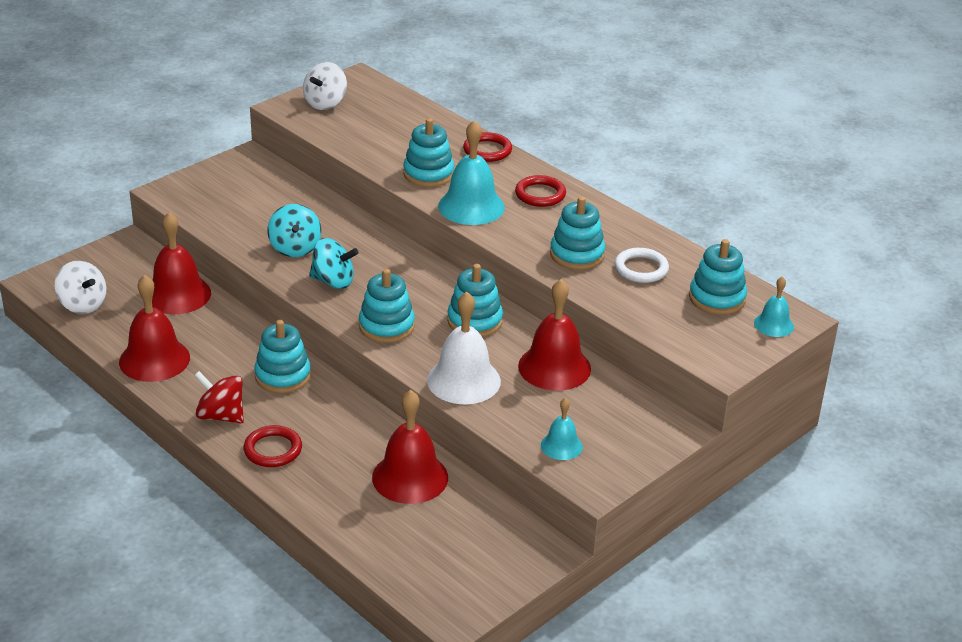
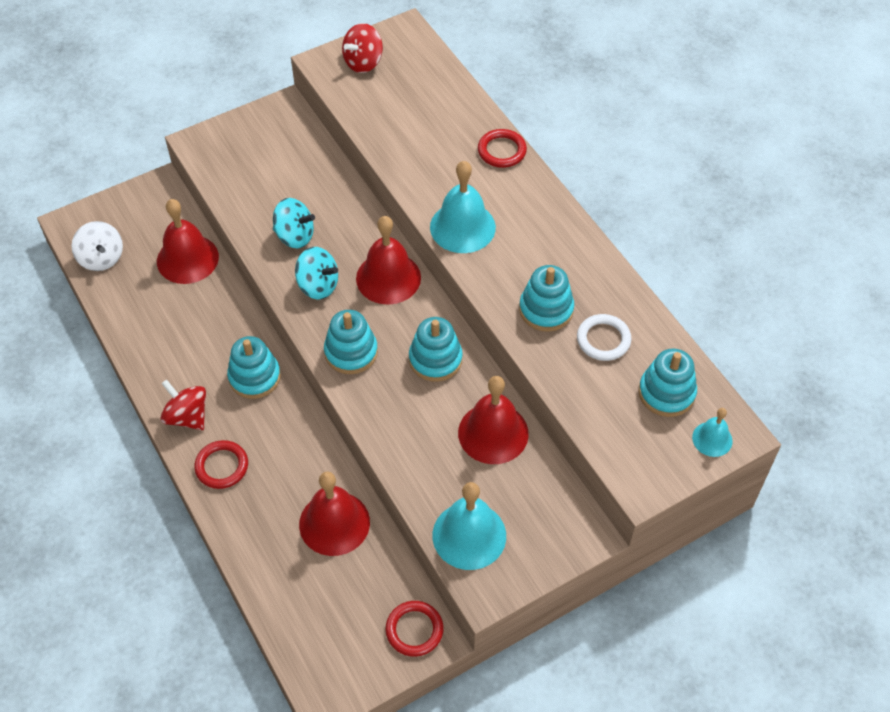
camera: 15 degrees right, 20 degrees up
(154, 359) = (147, 337): red bell -> red bell (388, 278)
(295, 248) = (295, 236): turquoise spinning top -> turquoise spinning top turned 75 degrees counterclockwise
(325, 103) = (363, 62): white spinning top -> red spinning top
(428, 174) = (434, 175): turquoise stacking toy -> none
(463, 380) = (402, 435): white bell -> none
(540, 194) = (535, 220): red ring -> red ring (414, 630)
(561, 446) = (469, 535): turquoise bell -> turquoise bell, size x1.84

